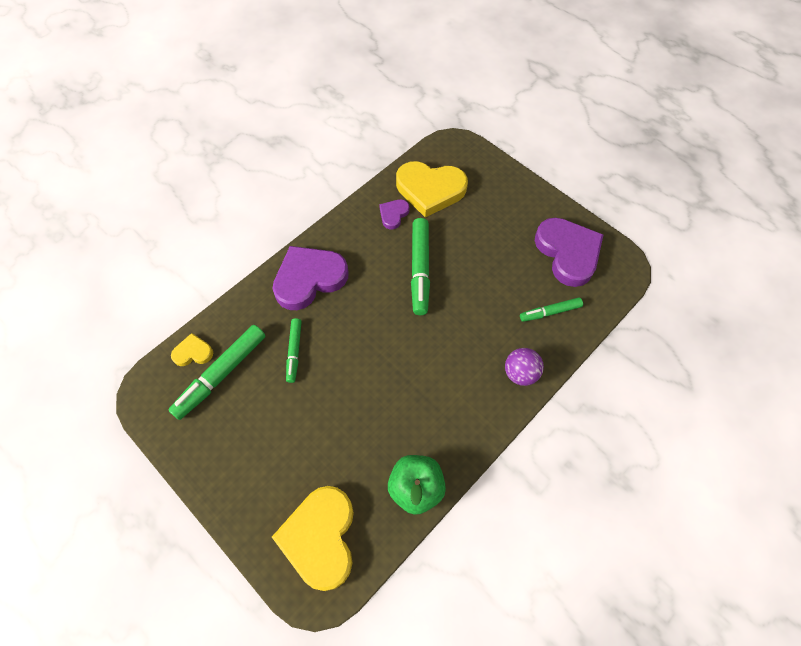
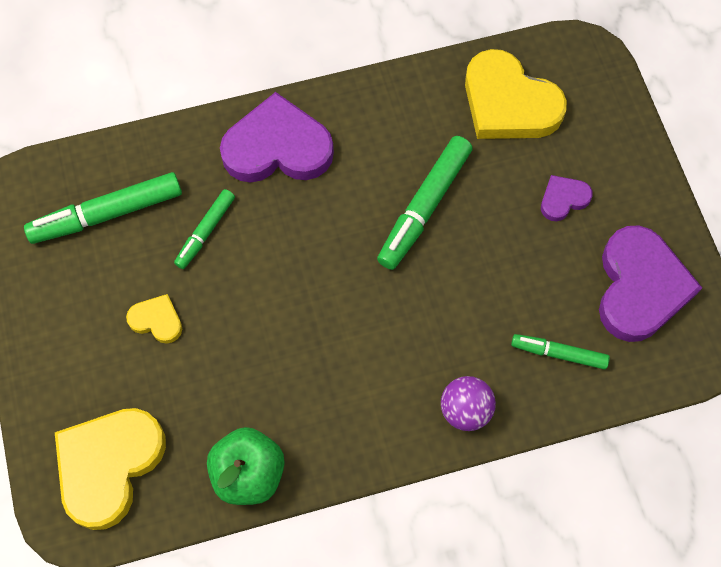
camera: 30 degrees right, 5 degrees up
(193, 352) = (90, 170): yellow heart -> yellow heart (157, 320)
(393, 214) = (437, 114): purple heart -> purple heart (563, 199)

